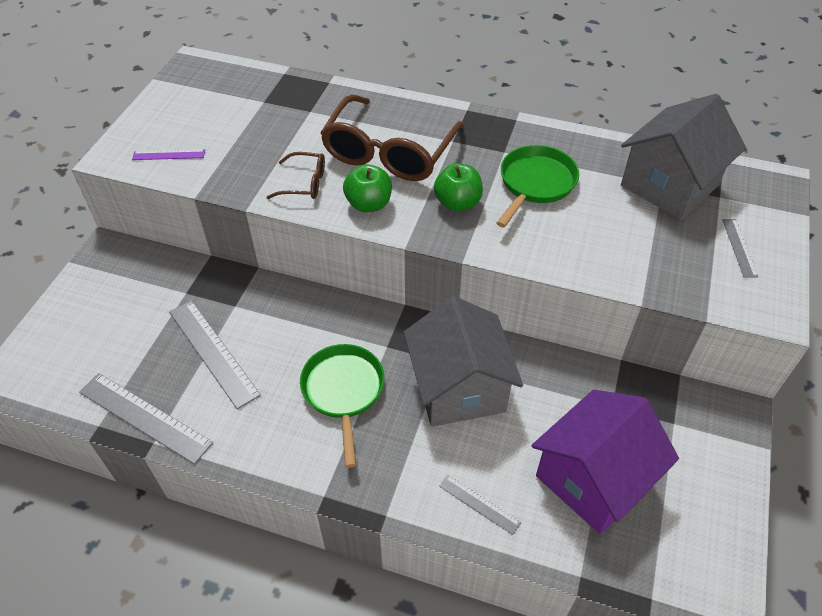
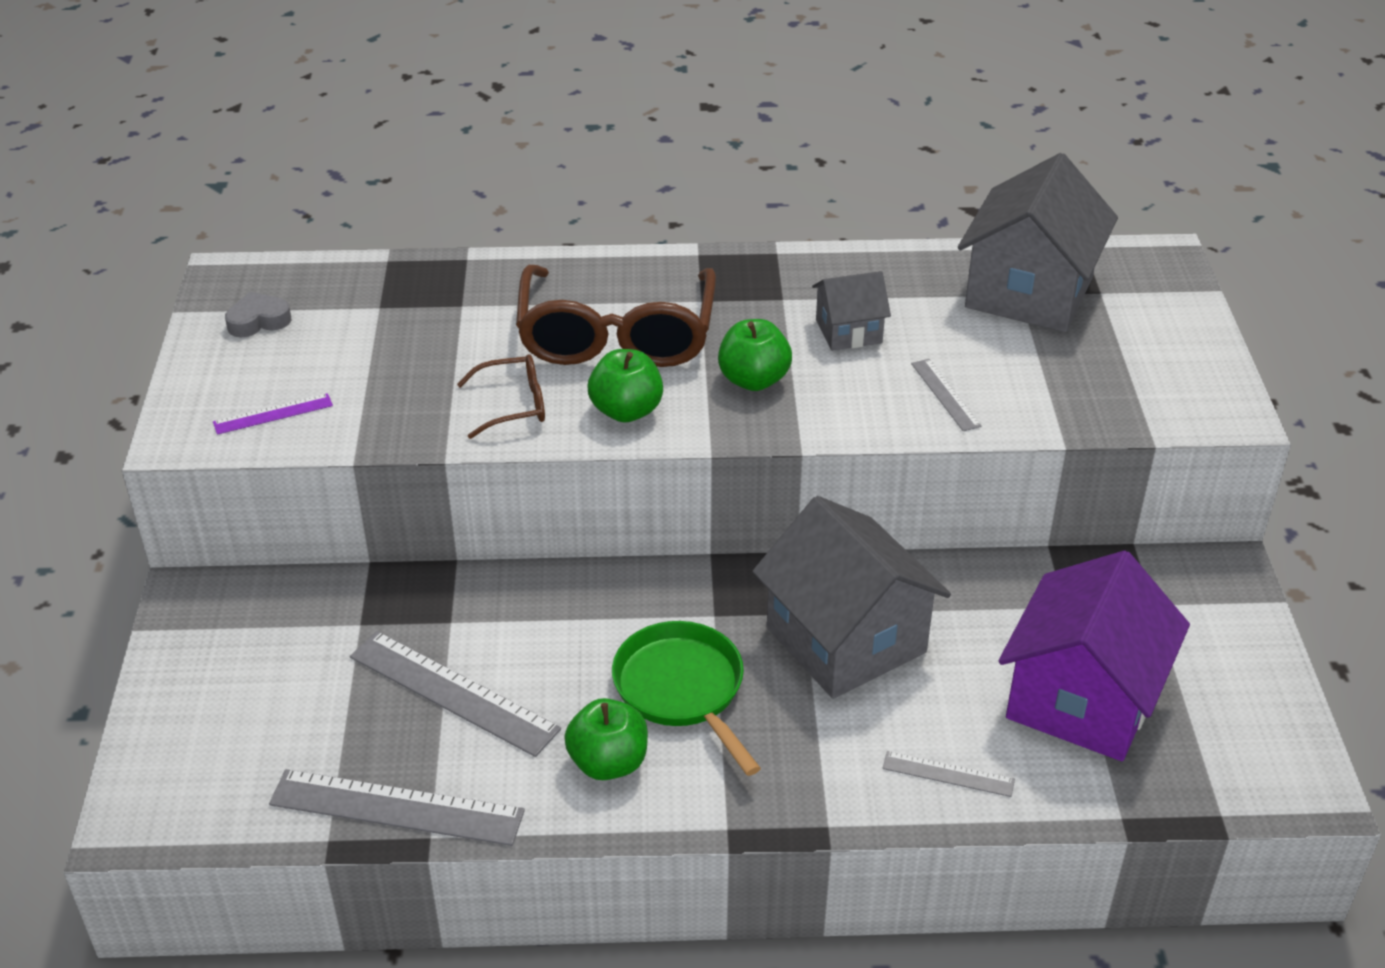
camera: 20 degrees left, 10 degrees down
(194, 95) = (258, 321): none -> grey heart
(276, 427) = (608, 763): none -> green apple
(535, 184) = (848, 331): green pan -> grey house
(739, 247) = (1154, 348): grey ruler -> grey ruler (945, 394)

